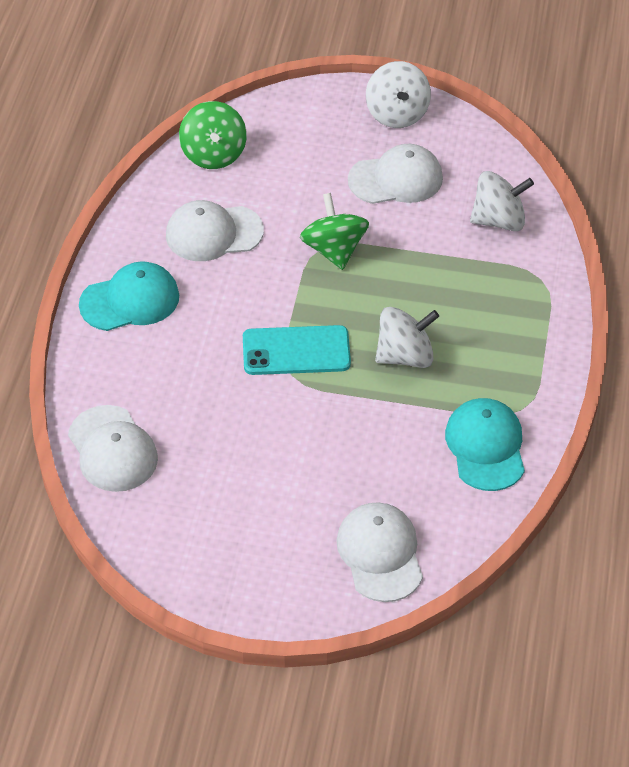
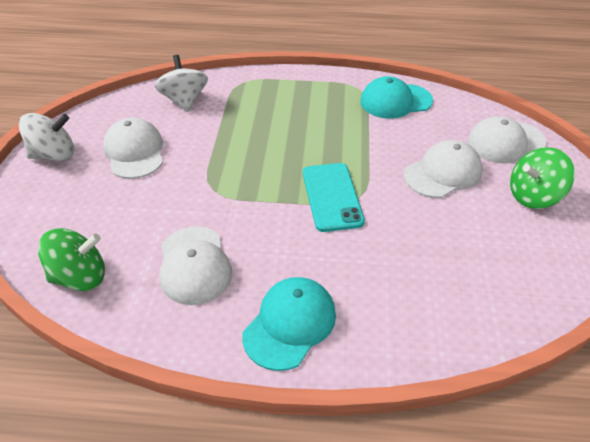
camera: 95 degrees left, 5 degrees down
(112, 449) = (481, 313): white cap -> white cap (443, 173)
(130, 300) = (290, 324): turquoise cap -> turquoise cap turned 60 degrees clockwise
(334, 249) = (215, 182): green spinning top -> green spinning top (533, 196)
(405, 356) = (324, 139): white spinning top -> none

